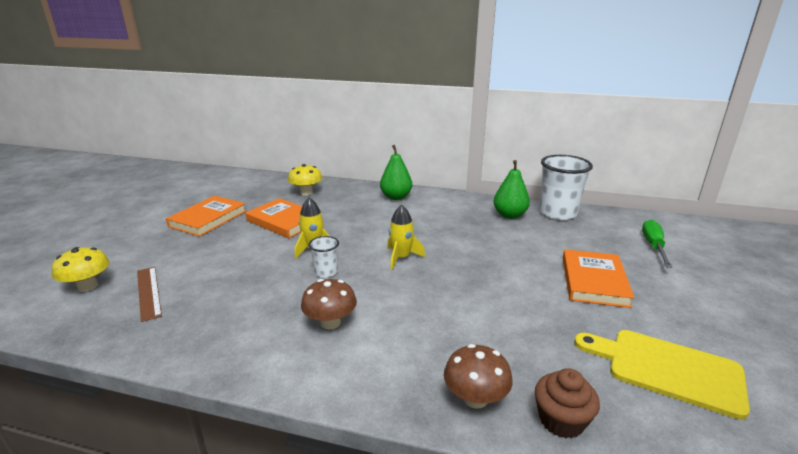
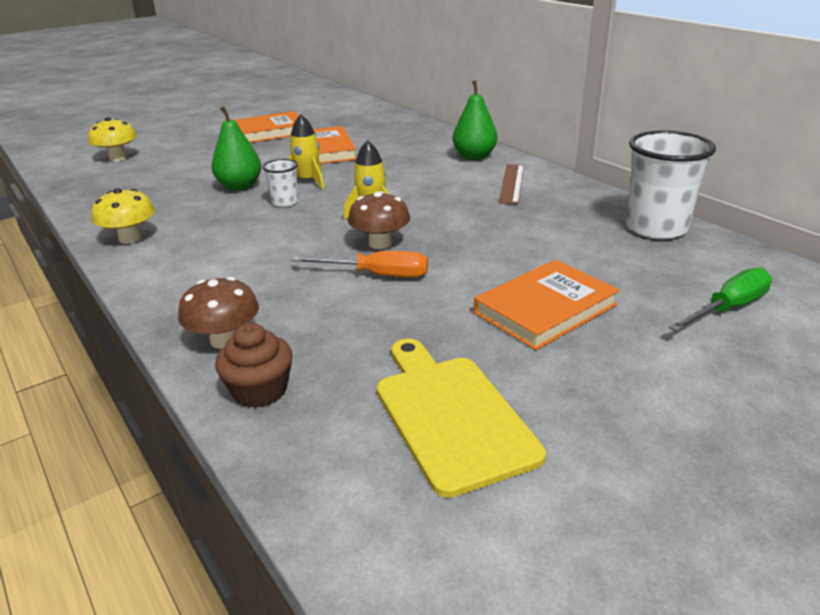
camera: 40 degrees right, 5 degrees up
(148, 292) = (143, 174): brown ruler -> brown ruler (511, 183)
(306, 192) = (389, 130): yellow mushroom -> yellow mushroom (130, 238)
(330, 322) = (221, 240): brown mushroom -> brown mushroom (380, 243)
(481, 300) = (377, 275): none -> orange screwdriver
(509, 215) = (579, 211): green pear -> green pear (240, 186)

